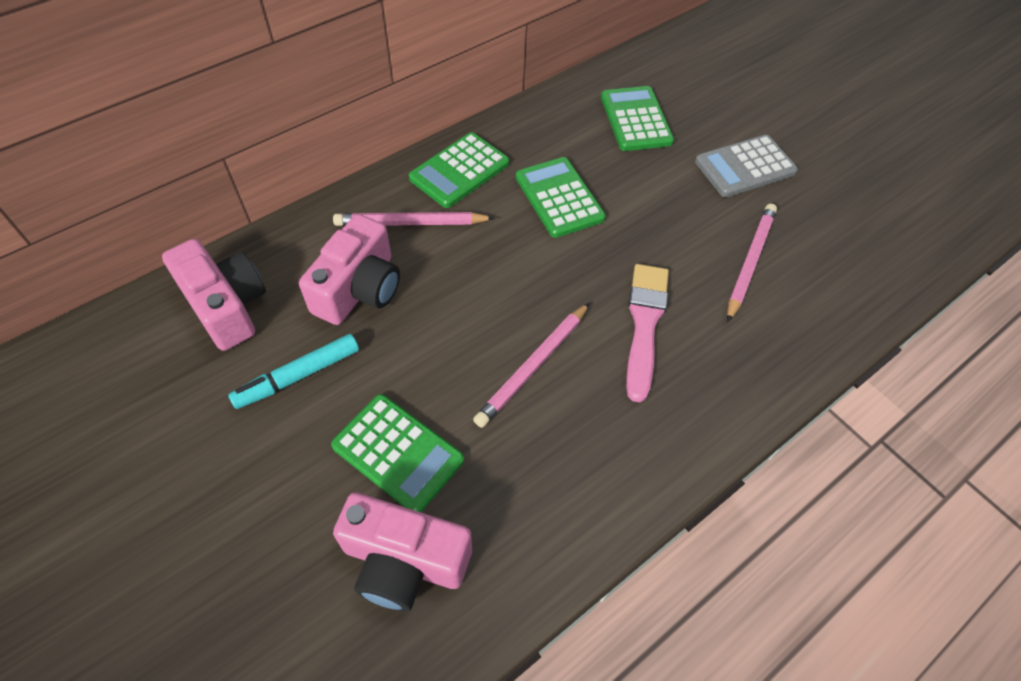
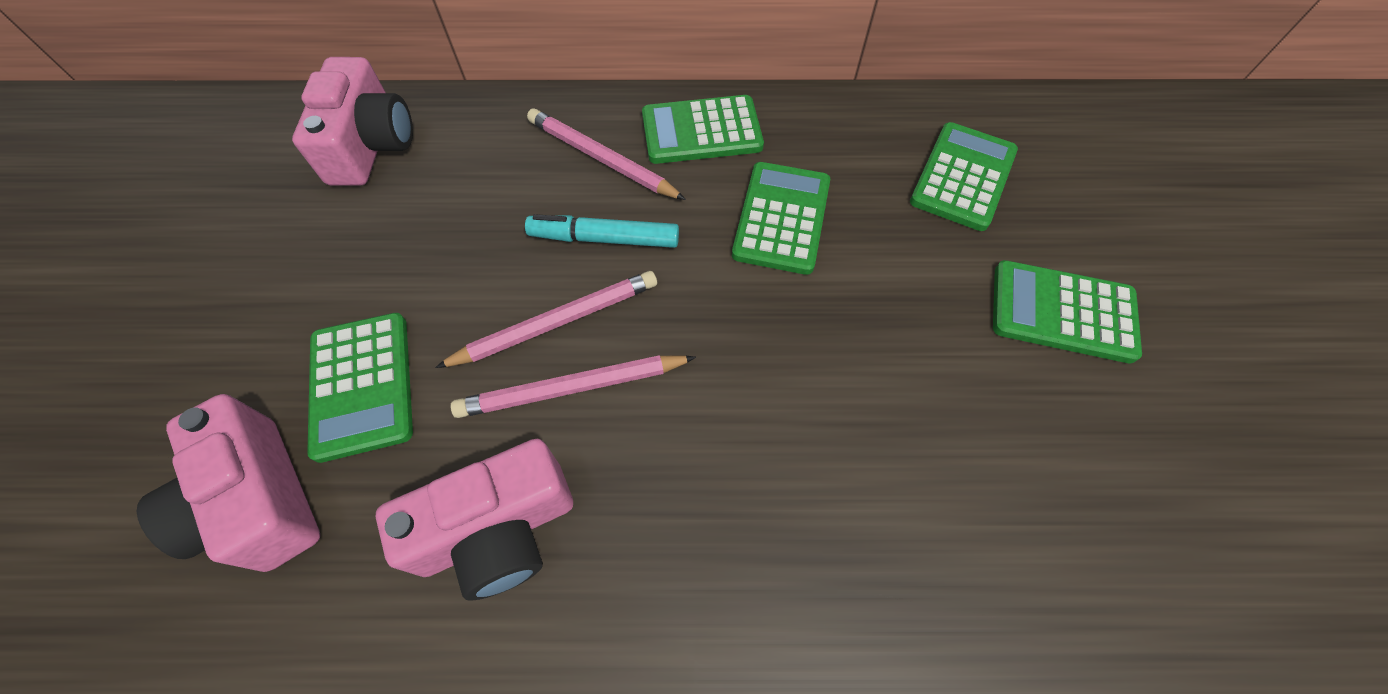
camera: 40 degrees right, 5 degrees up
(298, 376) = (359, 248): turquoise marker -> turquoise marker (604, 239)
(359, 288) = (491, 196): pink camera -> pink camera (498, 530)
(644, 324) = (741, 425): pink brush -> none
(745, 167) = (1062, 312): grey calculator -> green calculator
(750, 262) = (954, 438): pink pencil -> pink pencil (557, 322)

